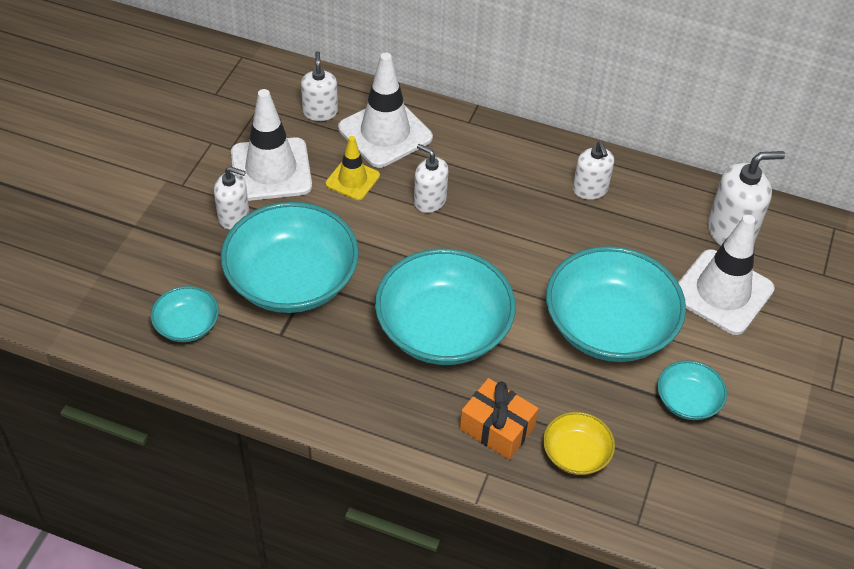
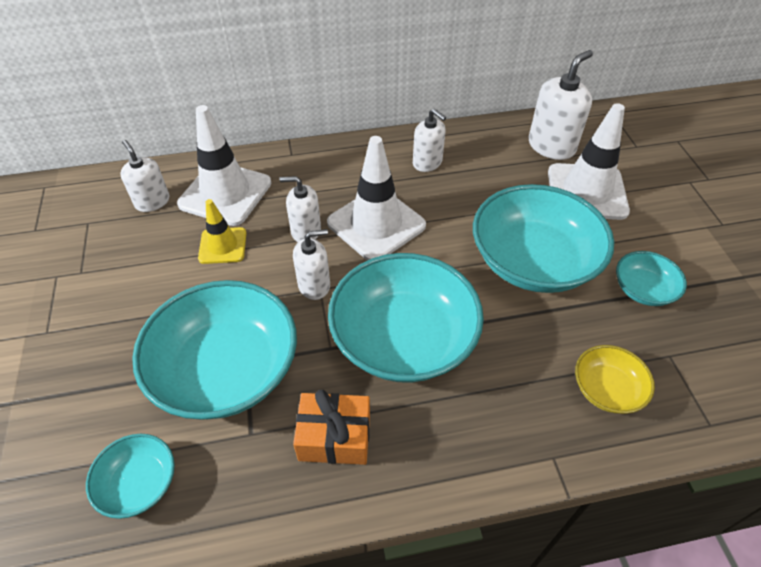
camera: 30 degrees left, 0 degrees up
(234, 216) = (124, 336): white soap dispenser -> white soap dispenser (314, 285)
(271, 170) = (136, 273): white traffic cone -> white traffic cone (376, 224)
(497, 428) = (524, 406): orange gift -> orange gift (334, 437)

